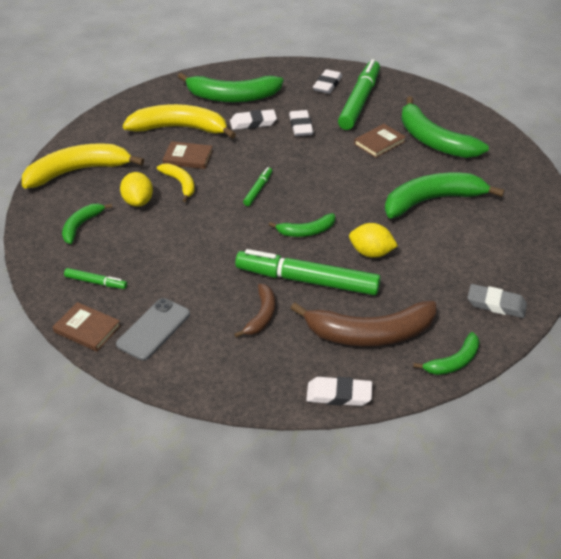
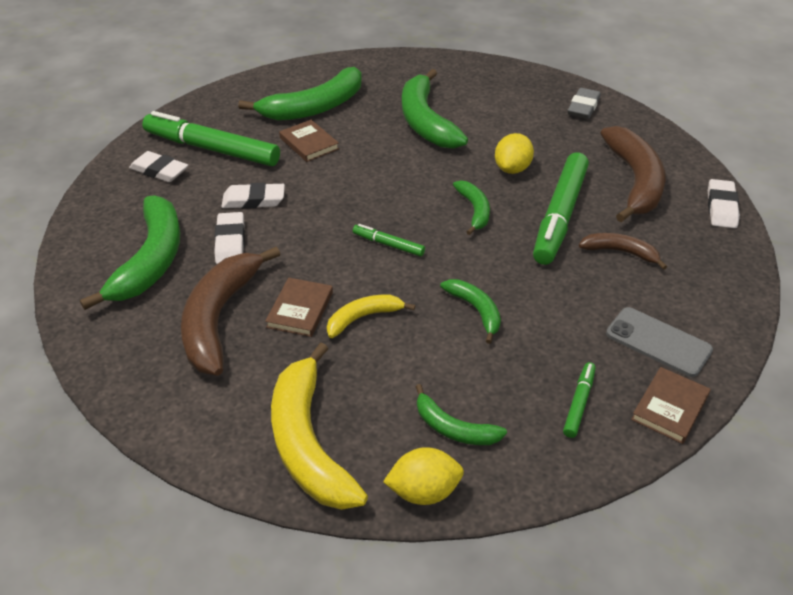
camera: 85 degrees left, 0 degrees up
(138, 201) = (400, 363): yellow lemon -> yellow lemon (424, 491)
(180, 128) = (219, 318): yellow banana -> brown banana
(453, 362) = (662, 139): green banana -> green banana (476, 311)

